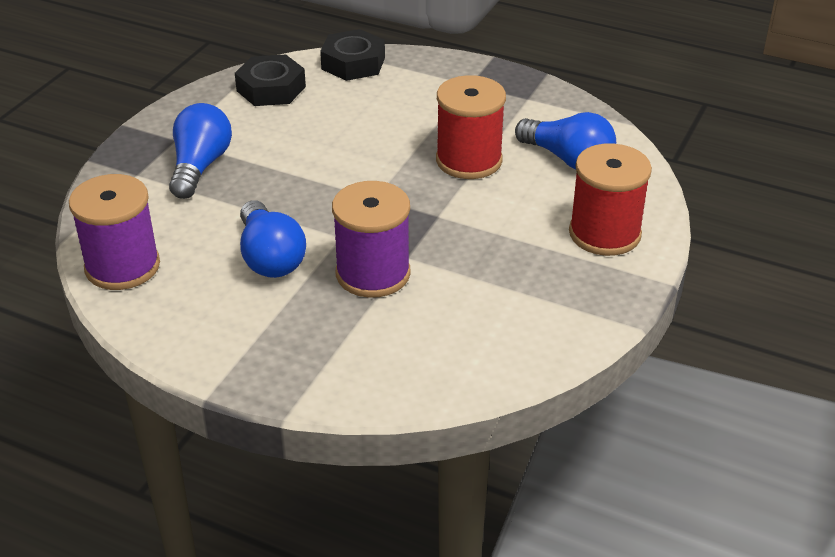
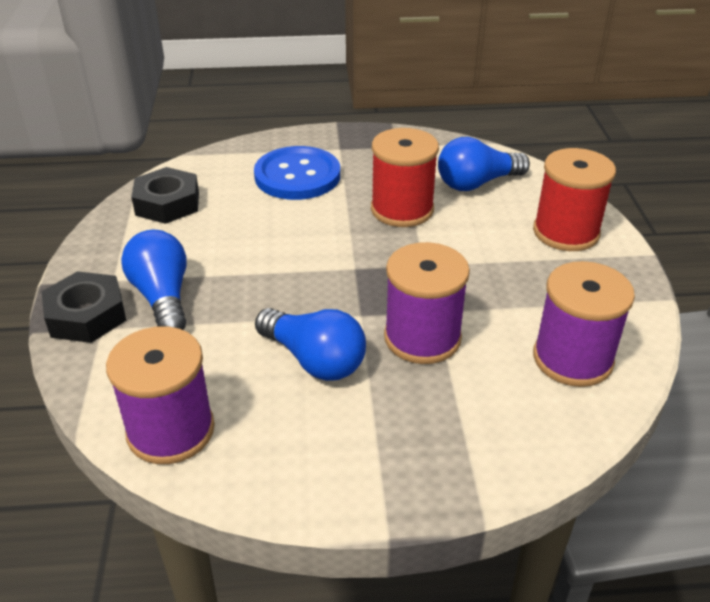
camera: 30 degrees left, 0 degrees up
(353, 63) = (223, 160): black nut -> black nut (86, 315)
(404, 98) = (297, 176): none -> blue button
(483, 339) = (572, 359): none -> purple spool
(568, 159) = (477, 183): blue light bulb -> blue light bulb turned 150 degrees clockwise

